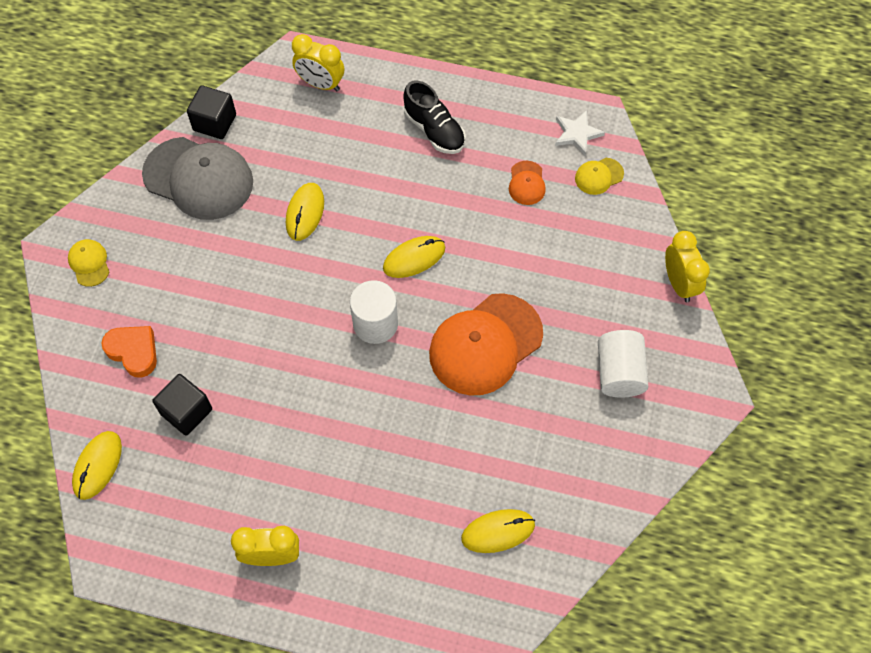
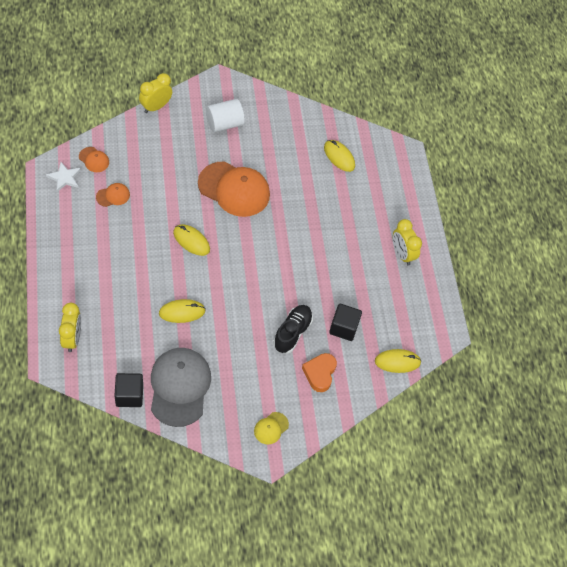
camera: 120 degrees left, 5 degrees down
(375, 324) = (244, 248): white cylinder -> none
(434, 130) = (89, 257): black shoe -> black shoe (292, 333)
(599, 176) = (94, 160): yellow cap -> orange cap

